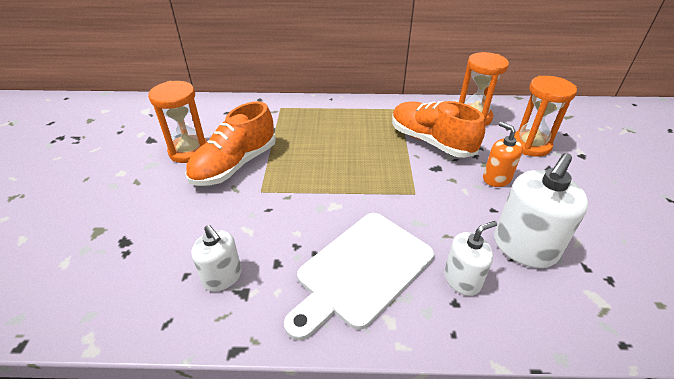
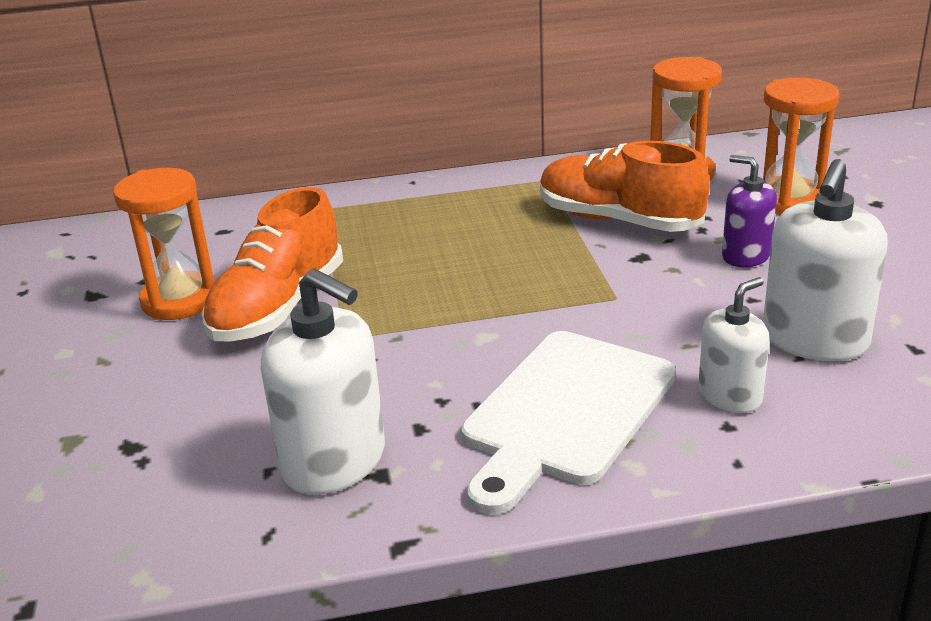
camera: 10 degrees left, 10 degrees down
(222, 277) = (334, 461): white soap dispenser -> white soap dispenser, size x1.65
(496, 178) = (745, 256): orange soap dispenser -> purple soap dispenser

